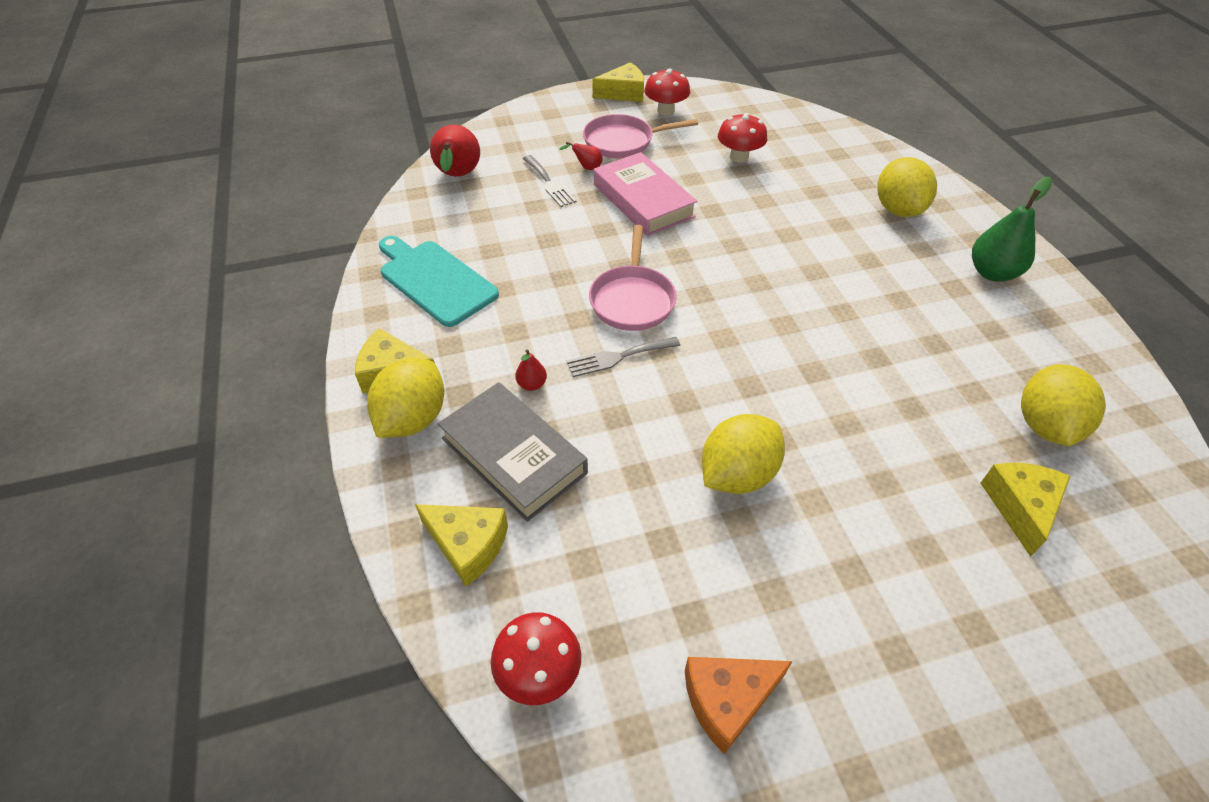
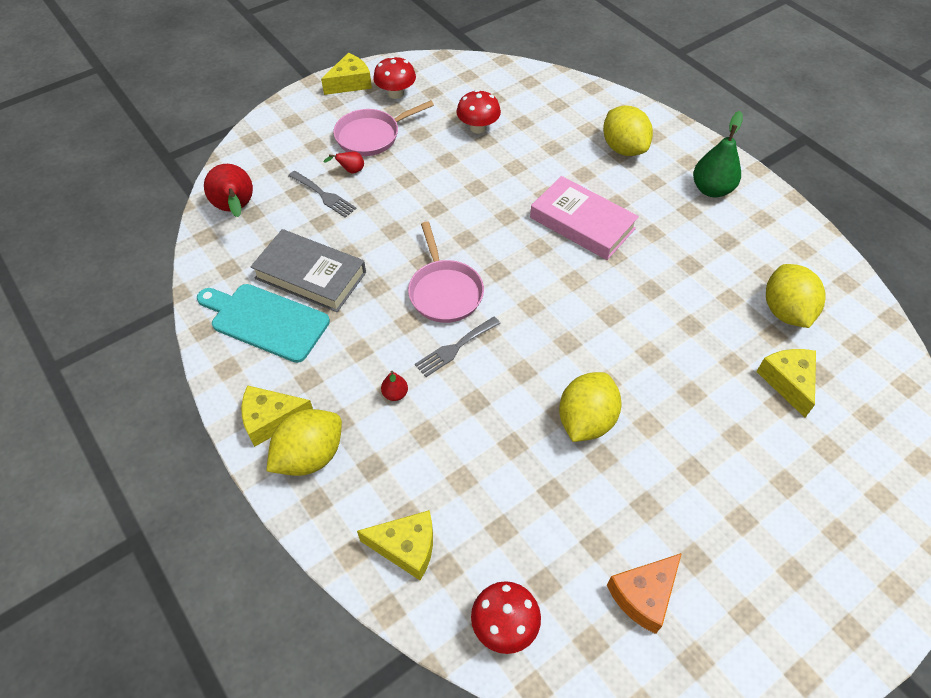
camera: 20 degrees left, 5 degrees up
(413, 419) = (310, 456): yellow lemon -> yellow lemon turned 45 degrees clockwise
(513, 456) = (408, 461): grey book -> grey book (310, 275)
(643, 200) = (414, 192): pink book -> pink book (582, 223)

